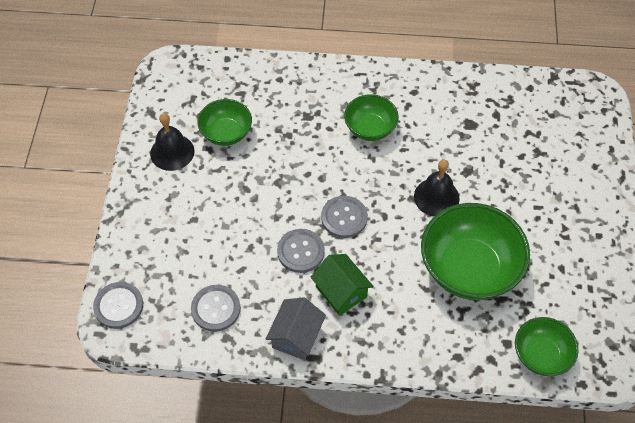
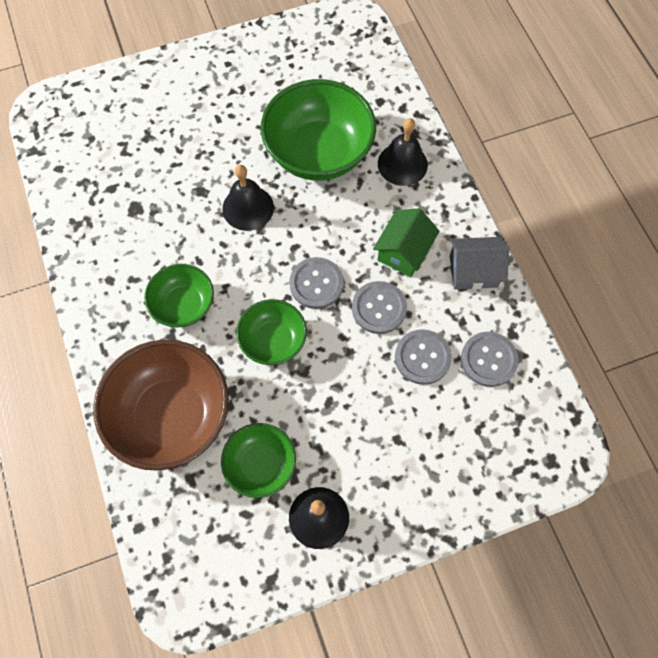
camera: 115 degrees left, 10 degrees up
(118, 306) = (543, 462): grey button -> grey button (422, 357)
(290, 96) = (171, 416): none -> brown bowl
(428, 330) = (402, 164): none -> black bell
(541, 355) = (377, 74): green bowl -> green bowl (273, 341)

